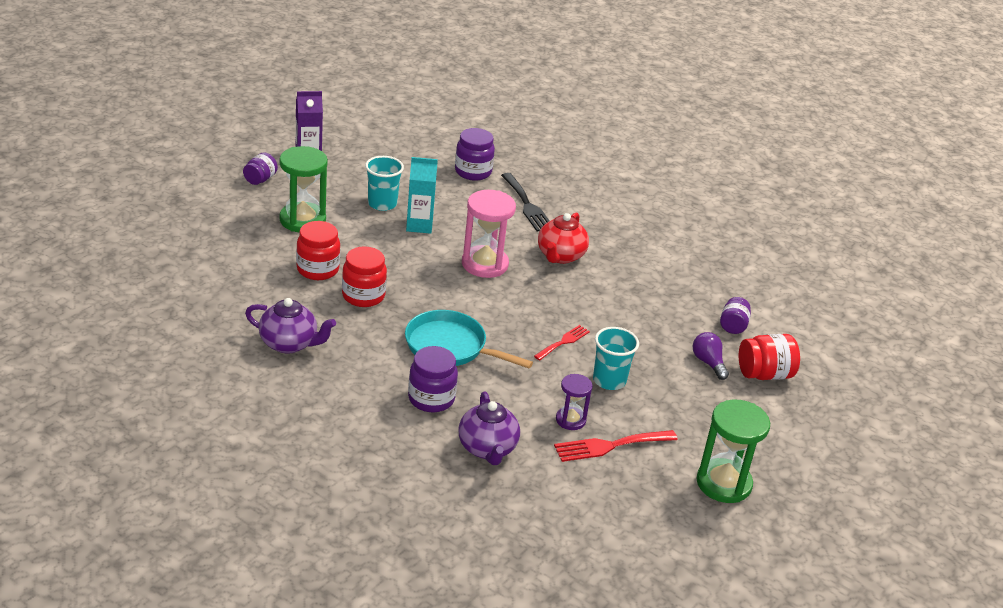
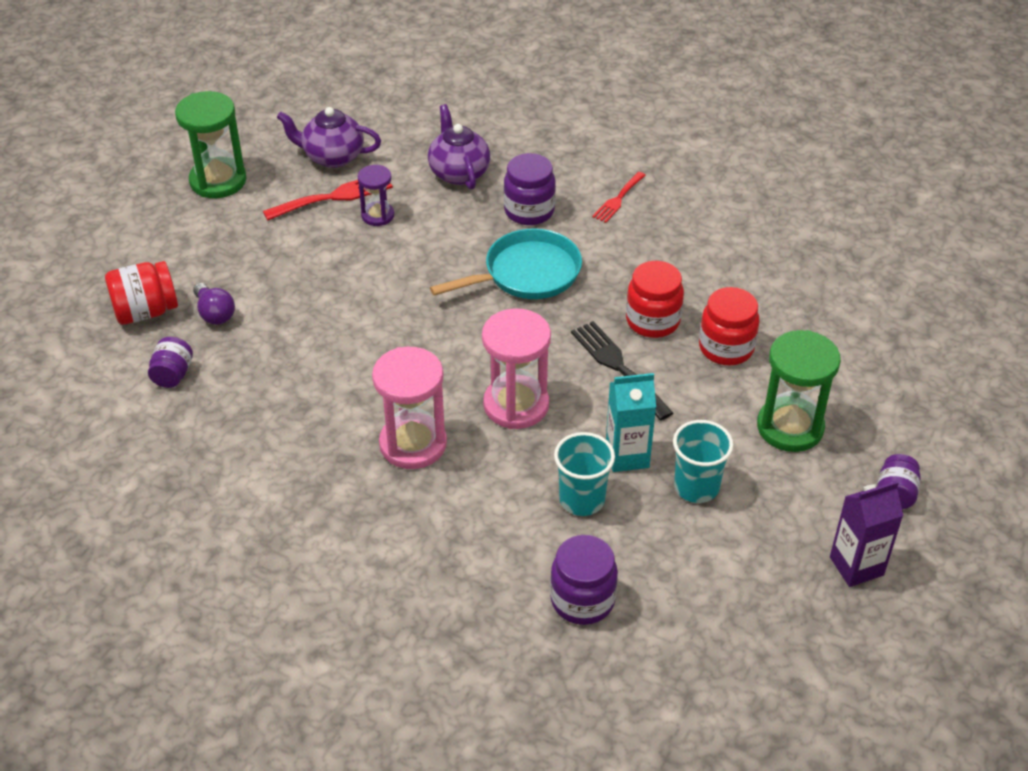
camera: 175 degrees right, 10 degrees up
(289, 344) = (704, 243): purple teapot -> purple teapot (332, 157)
(450, 347) = (526, 274): turquoise pan -> turquoise pan turned 45 degrees counterclockwise
(527, 205) = (477, 539): black fork -> black fork (618, 366)
(560, 256) = (413, 444): red teapot -> pink hourglass
(563, 342) = (394, 307): red fork -> red fork (618, 199)
(609, 380) = (337, 268): turquoise cup -> turquoise cup (582, 500)

